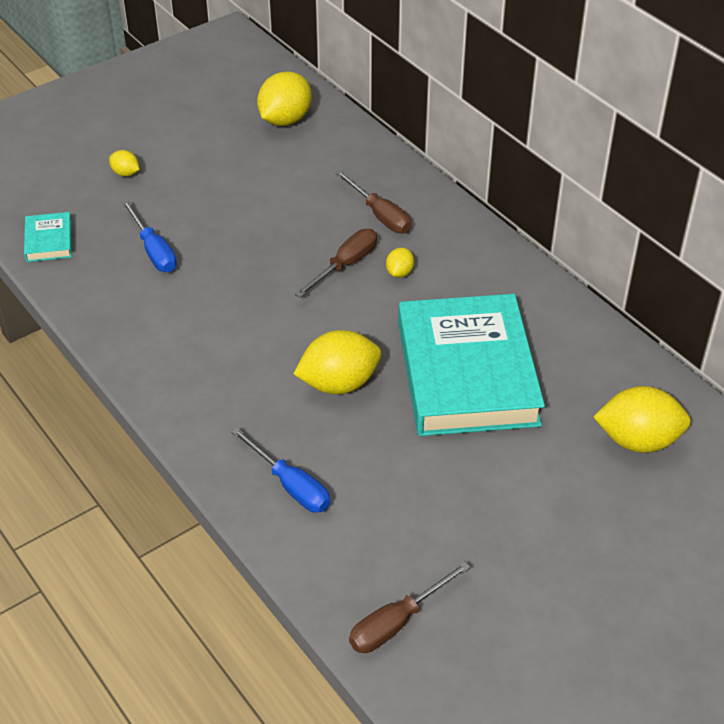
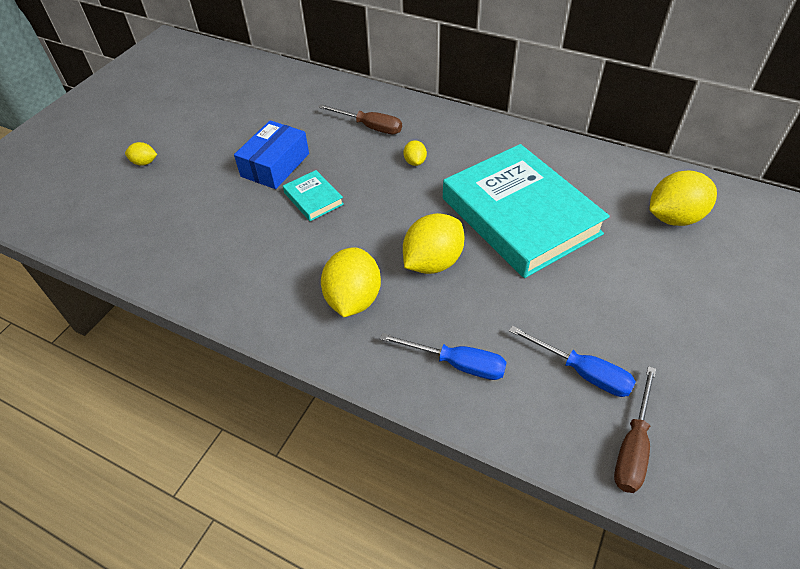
camera: 25 degrees left, 5 degrees up
(49, 241) = (107, 238): turquoise book -> turquoise book (313, 198)
(153, 251) = (207, 214): blue screwdriver -> blue screwdriver (582, 372)
(251, 223) = (275, 165): none -> blue box
(285, 120) = (250, 85): yellow lemon -> yellow lemon (353, 299)
(345, 265) = (370, 170): brown screwdriver -> none

